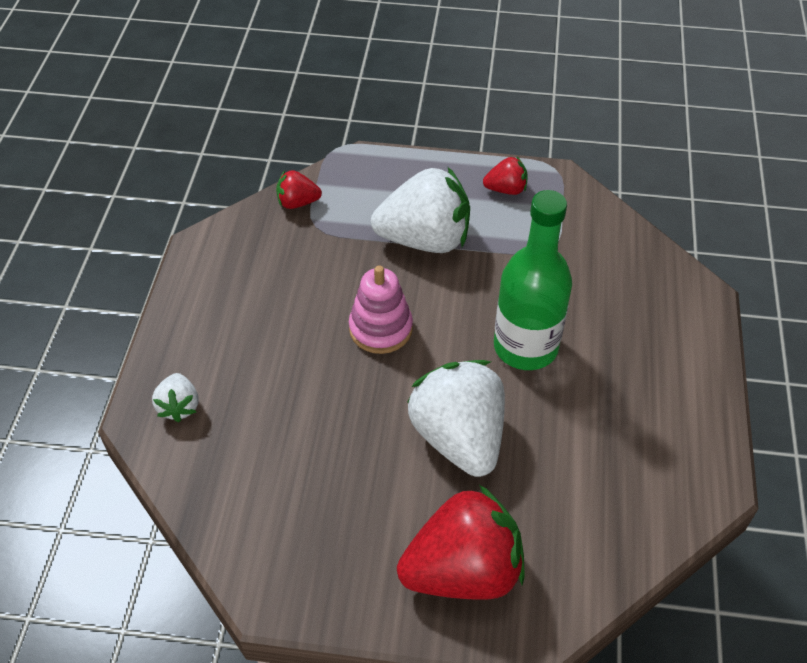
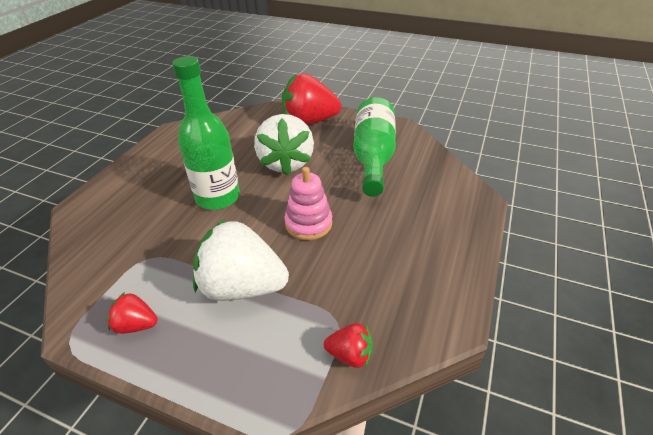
camera: 165 degrees left, 10 degrees down
(179, 406) = (455, 201): white strawberry -> none
(313, 482) = (373, 157): none -> green bottle

